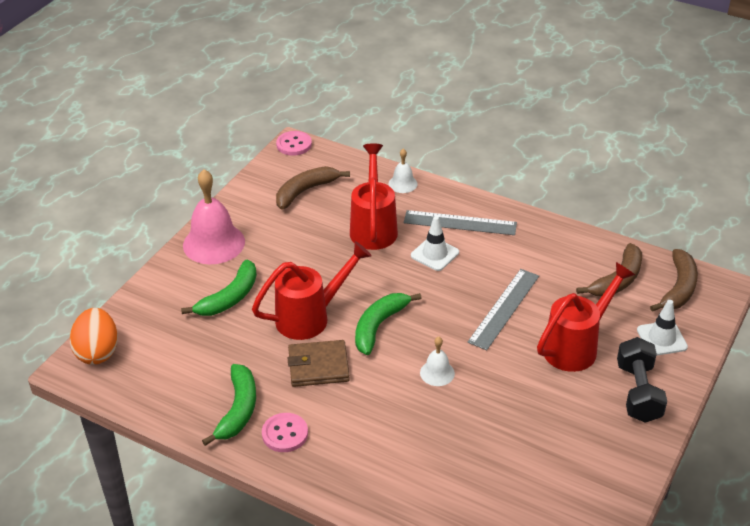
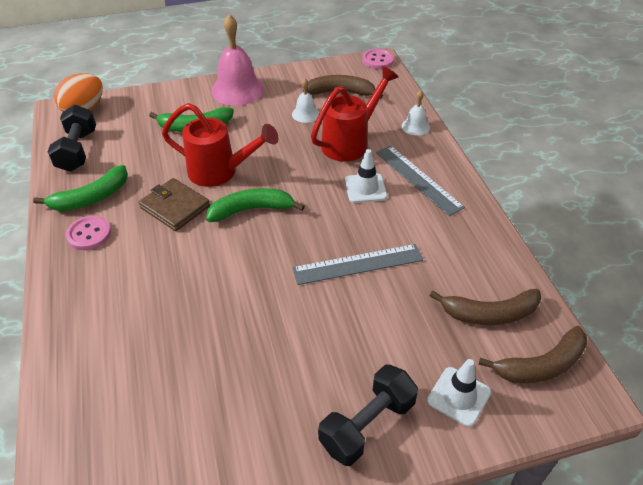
camera: 45 degrees right, 5 degrees up
(157, 386) = (77, 151): none -> black dumbbell
(437, 373) = (238, 272): white bell -> white bell (305, 114)
(577, 346) = (372, 339): red watering can -> none

